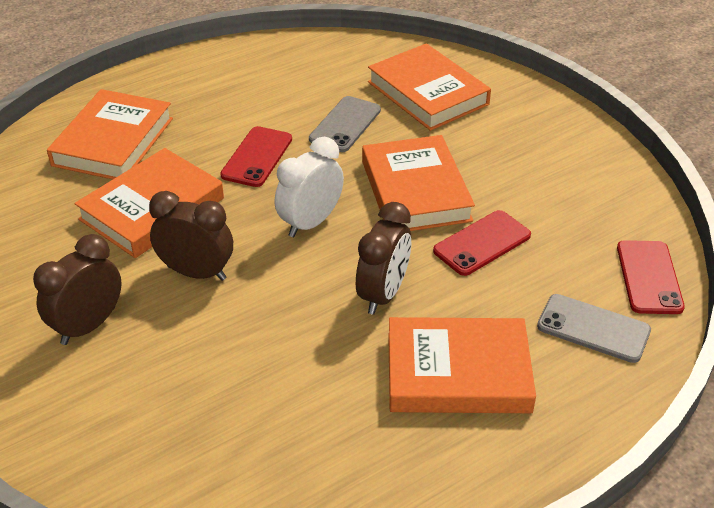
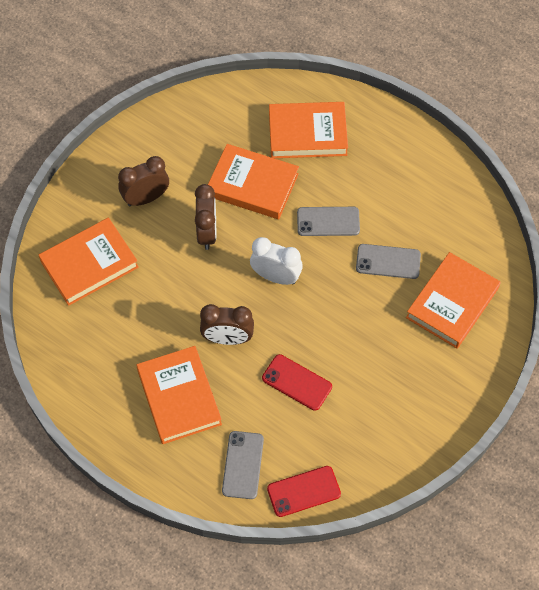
camera: 70 degrees right, 20 degrees up
(88, 326) = (146, 198): brown clock -> brown clock turned 45 degrees counterclockwise
(257, 157) = (328, 221): red phone -> grey phone
(415, 191) = (333, 328): orange book -> orange book (89, 264)

